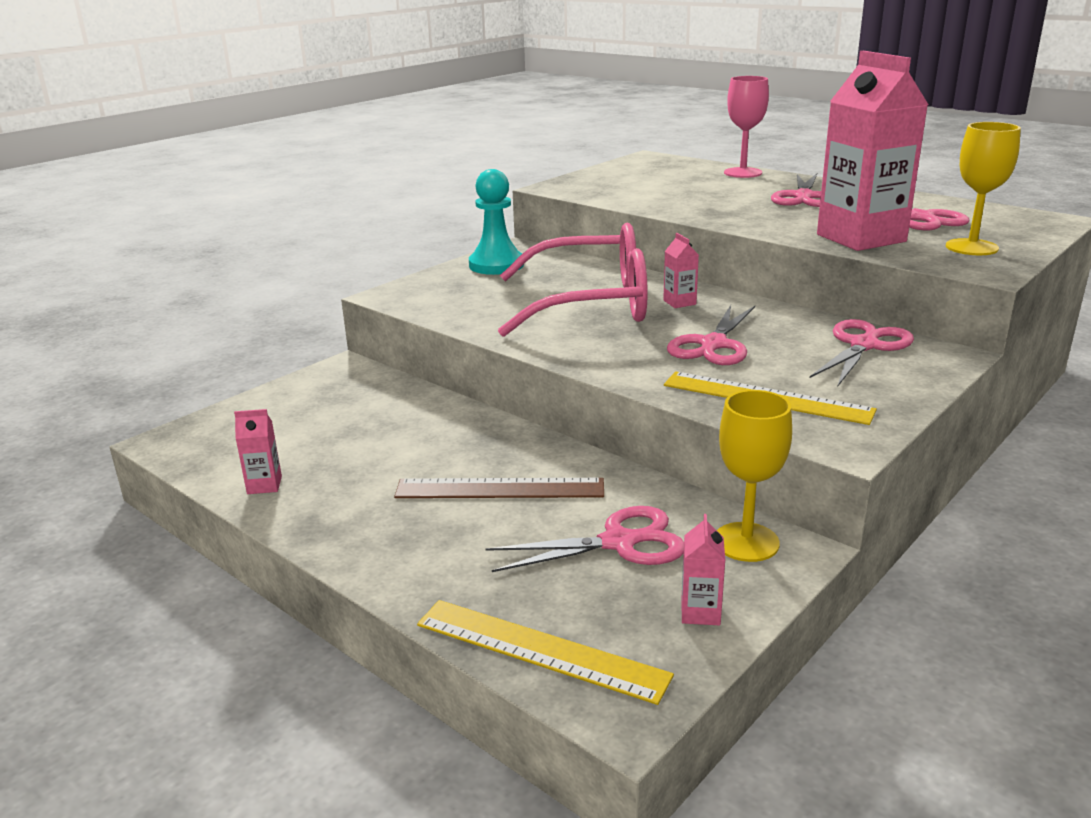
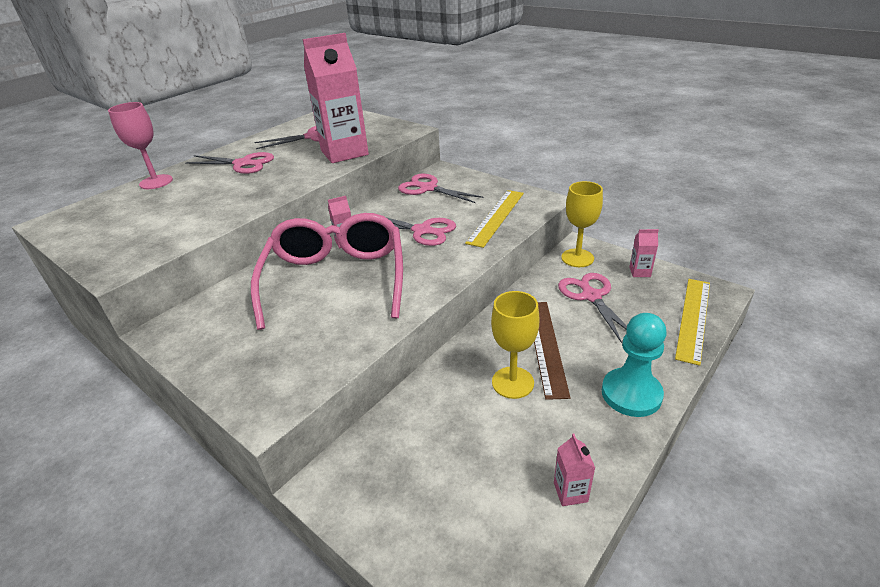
camera: 90 degrees left, 10 degrees up
(496, 265) = (209, 340): turquoise pawn -> turquoise pawn (631, 394)
(971, 247) = (372, 130): yellow goblet -> yellow goblet (512, 382)

